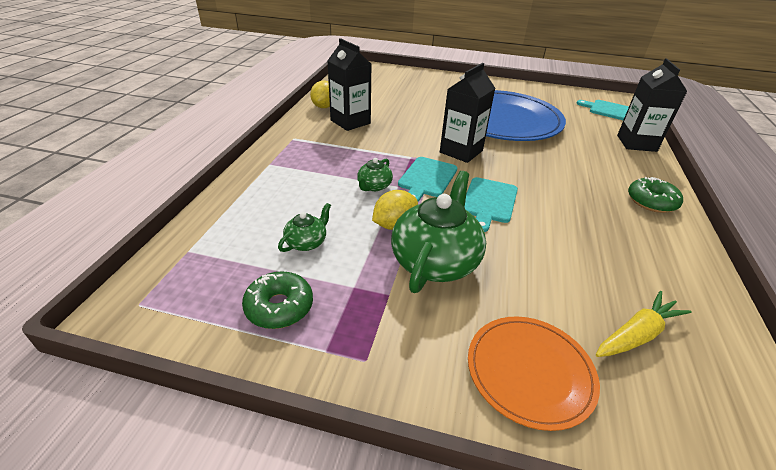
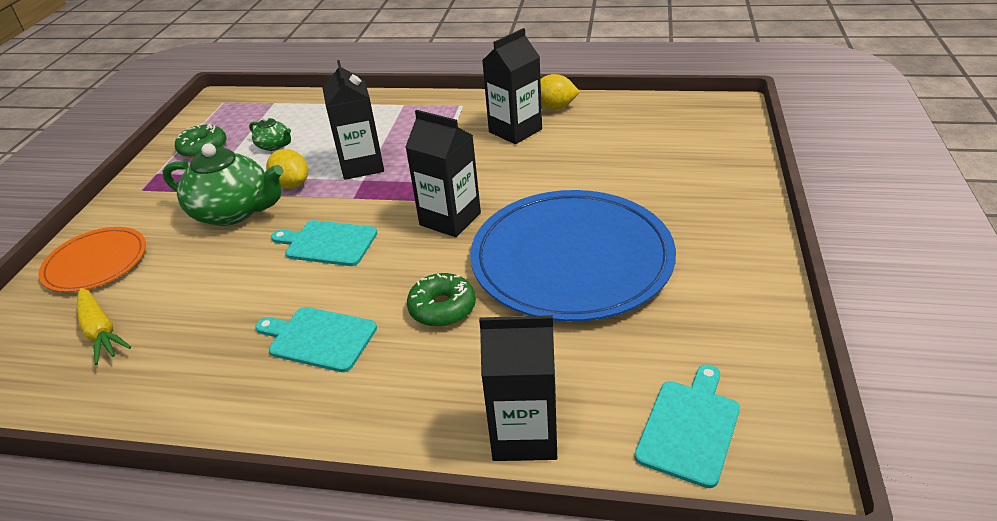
camera: 90 degrees right, 0 degrees up
(374, 186) = (362, 165): green teapot -> black carton
(427, 178) = (379, 197): turquoise cutting board -> turquoise cutting board (319, 338)
(651, 201) = (318, 403): green donut -> green donut (442, 308)

